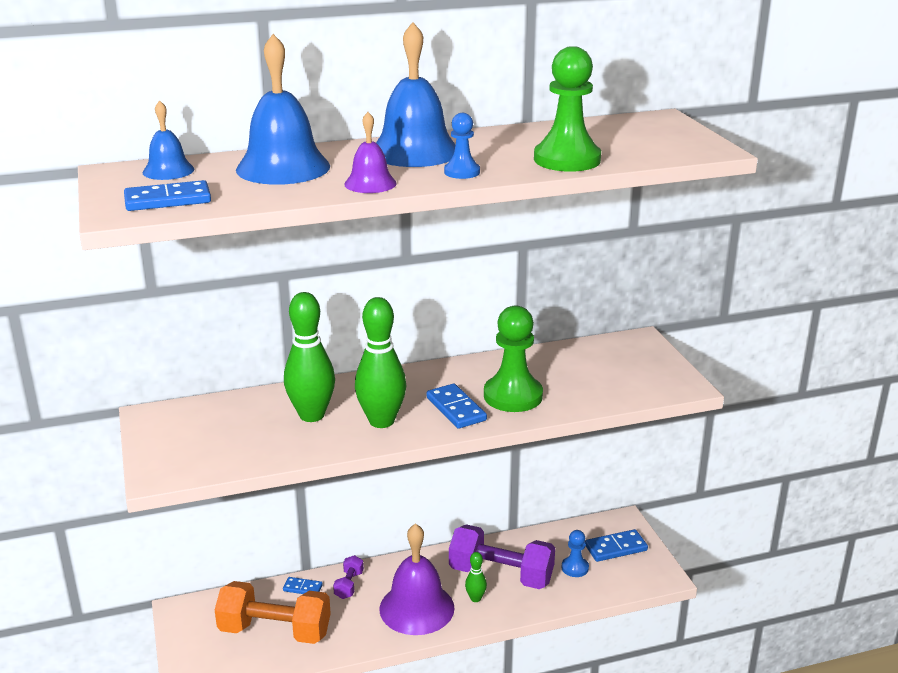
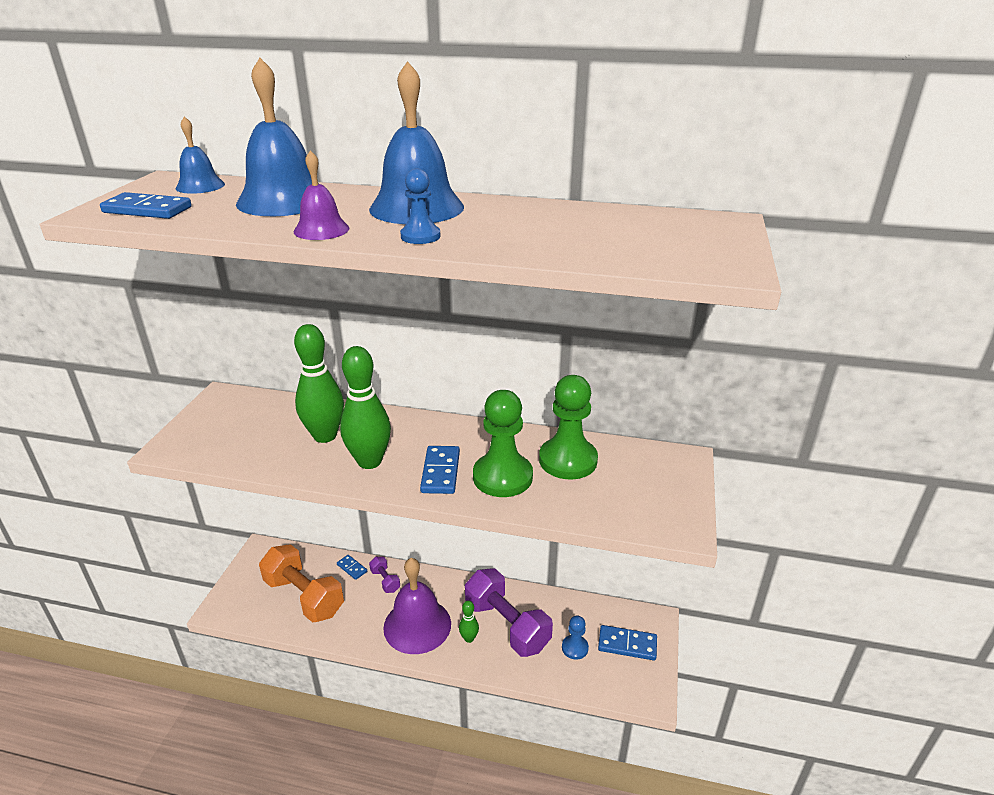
camera: 30 degrees right, 5 degrees up
(349, 585) = (385, 580): purple dumbbell -> purple dumbbell turned 75 degrees counterclockwise
(567, 160) = (545, 245): green pawn -> green pawn (568, 460)

